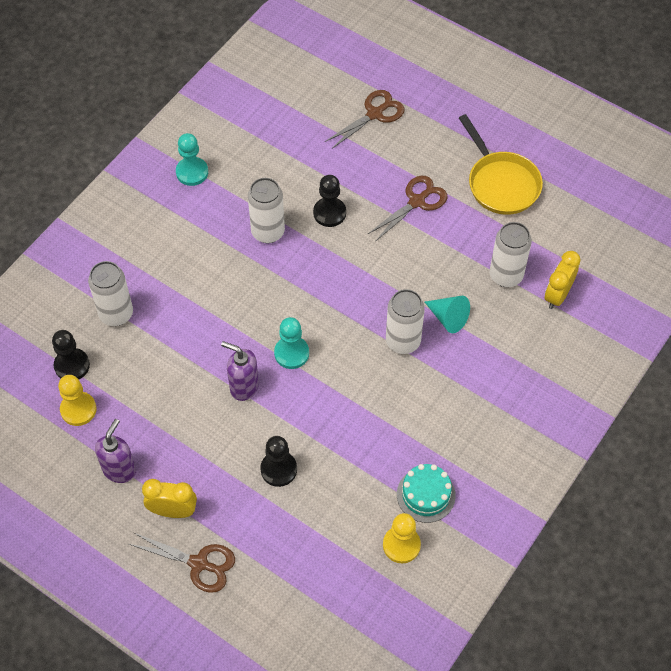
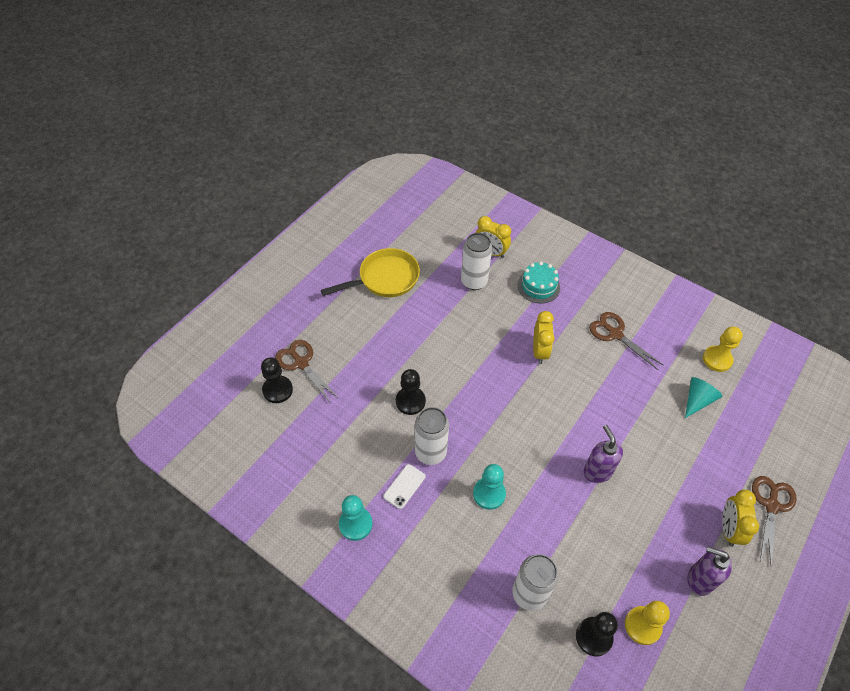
camera: 90 degrees left, 5 degrees down
(230, 210) = (404, 486): none -> white phone
(244, 387) = (597, 472): purple soap dispenser -> purple soap dispenser turned 135 degrees clockwise
(278, 469) = (671, 443): black pawn -> black pawn (277, 390)
(291, 353) = (559, 433): turquoise pawn -> turquoise pawn (489, 494)
(403, 341) = (539, 351): white can -> yellow clock
(417, 202) = (400, 336): brown scissors -> brown scissors (615, 334)
(426, 495) = (672, 342): turquoise cake -> turquoise cake (538, 286)
(448, 318) = (515, 320): turquoise cone -> turquoise cone (697, 400)

